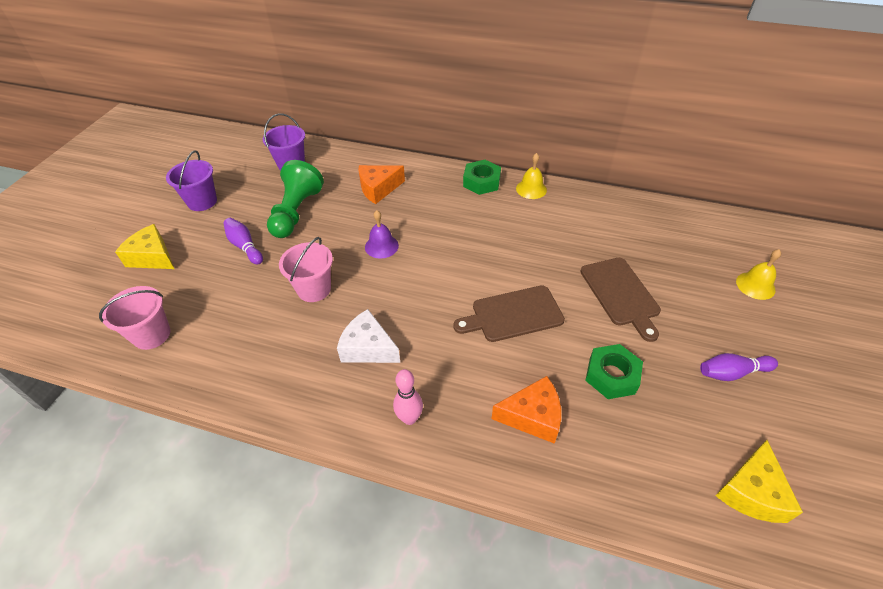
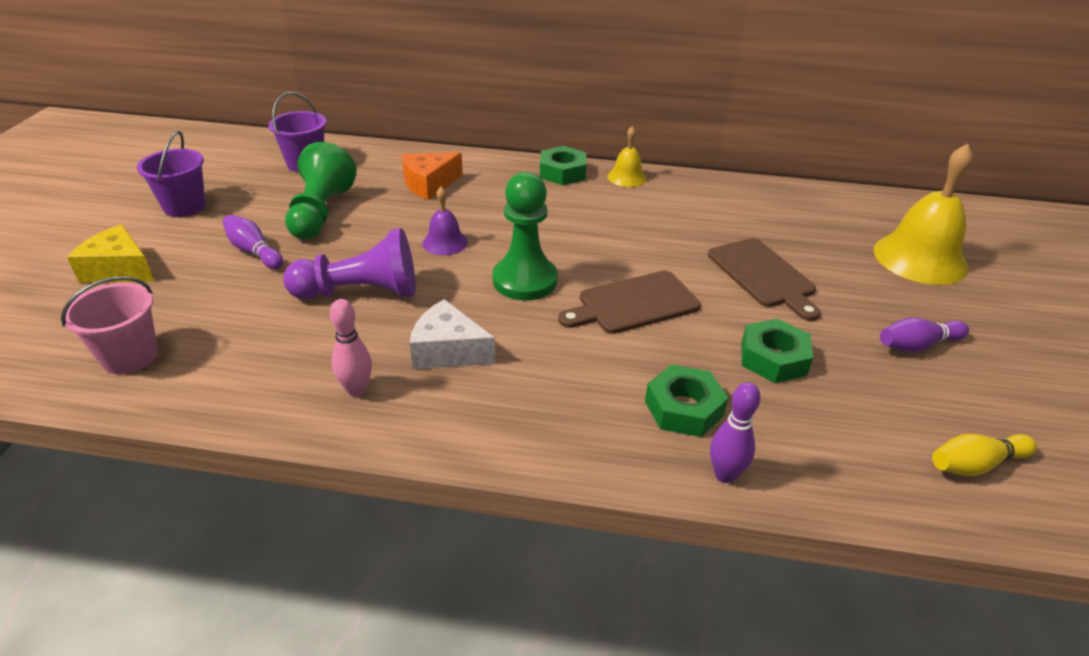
camera: 10 degrees left, 10 degrees down
(314, 289) = (360, 292): pink bucket -> purple pawn
(409, 418) = (520, 423): pink bowling pin -> pink bowling pin (356, 390)
(435, 286) = (525, 280): none -> green pawn
(532, 416) = (684, 408): orange cheese -> green nut
(551, 480) = (725, 475): none -> purple bowling pin
(751, 492) = (975, 464): yellow cheese -> yellow bowling pin
(755, 285) = (920, 258): yellow bell -> yellow bell, size x1.96

